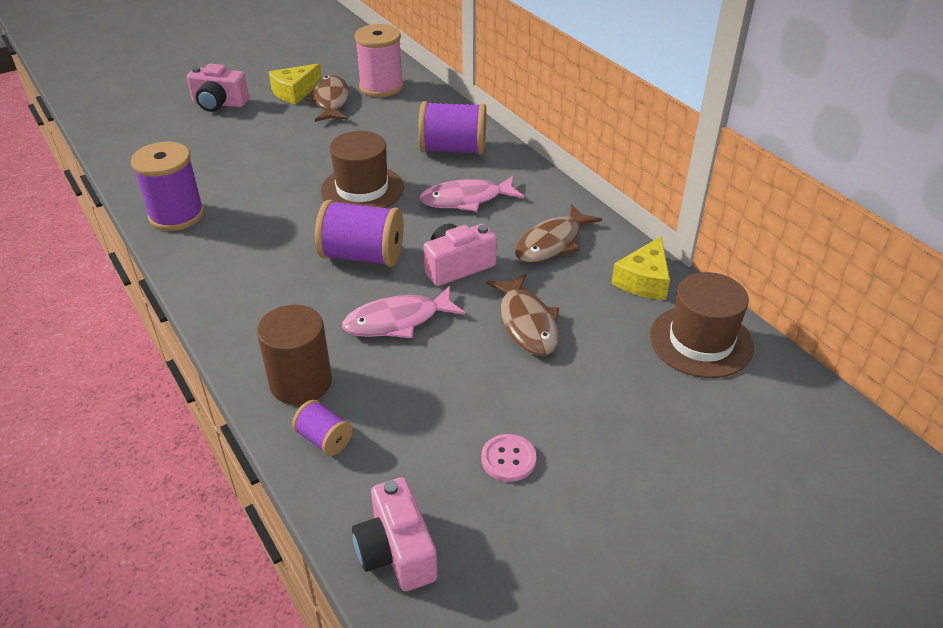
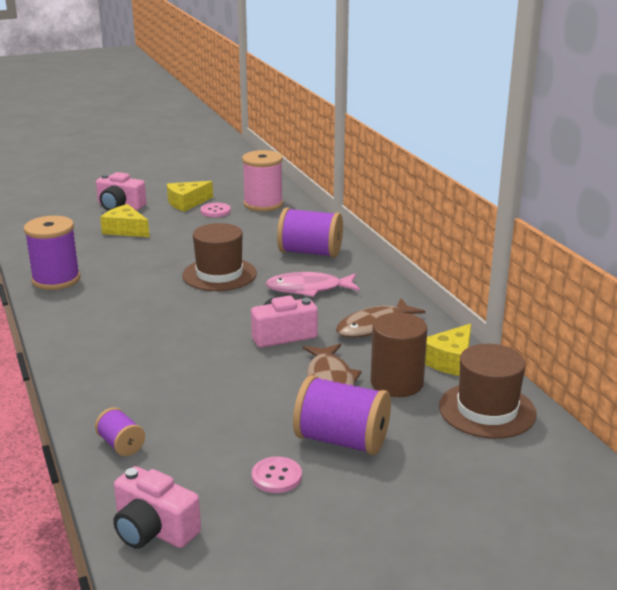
camera: 10 degrees right, 15 degrees down
(236, 137) = (125, 230): none -> yellow cheese
(301, 382) = (116, 403): brown cylinder -> brown cylinder (396, 383)
(331, 101) = (215, 211): brown fish -> pink button
(362, 256) = (202, 321): purple spool -> purple spool (342, 440)
(396, 551) = (153, 530): pink camera -> pink camera turned 45 degrees counterclockwise
(398, 321) = (215, 369): pink fish -> none

